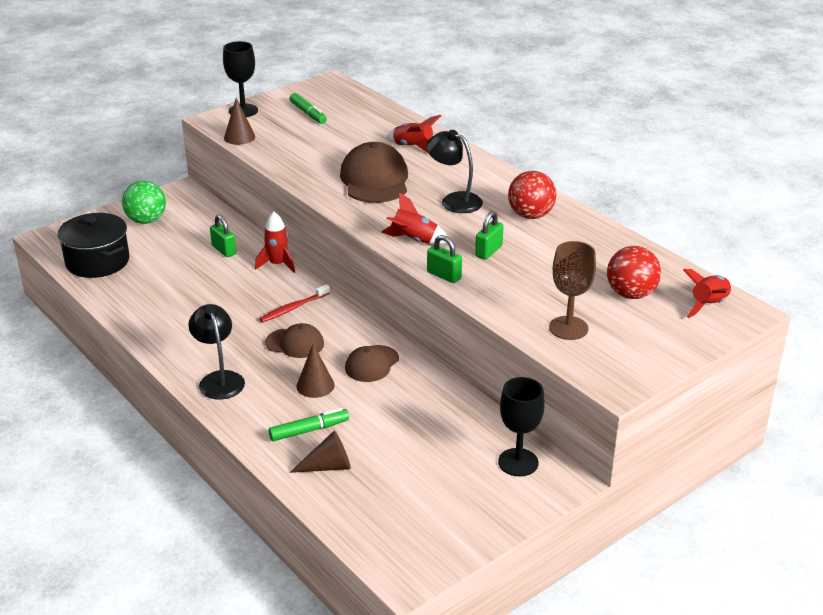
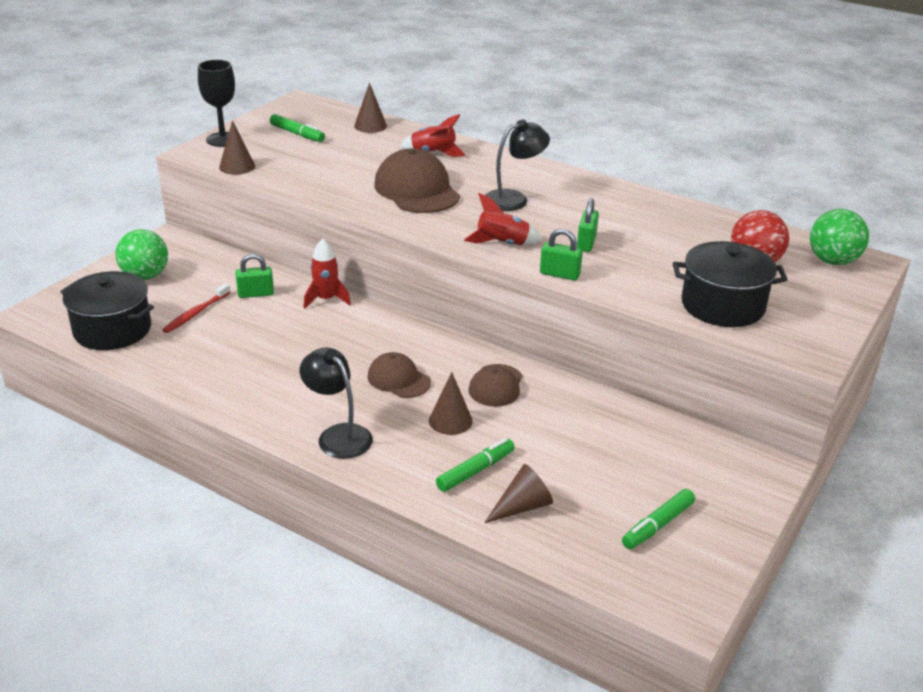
camera: 20 degrees left, 0 degrees up
(224, 250) = (256, 294): green padlock -> green padlock turned 45 degrees counterclockwise
(294, 308) = (373, 342): red toothbrush -> red toothbrush (196, 313)
(295, 343) = (398, 379): brown cap -> brown cap turned 135 degrees counterclockwise
(376, 113) = (370, 126): none -> brown cone
(429, 506) = (657, 525): none -> green marker
(454, 200) = (514, 199): black lamp -> black lamp turned 135 degrees clockwise
(518, 462) = (713, 458): black goblet -> none
(530, 215) = (600, 202): red ball -> none
(568, 328) = (722, 306): brown goblet -> black pot
(709, 305) = (832, 261): red rocket -> green ball

